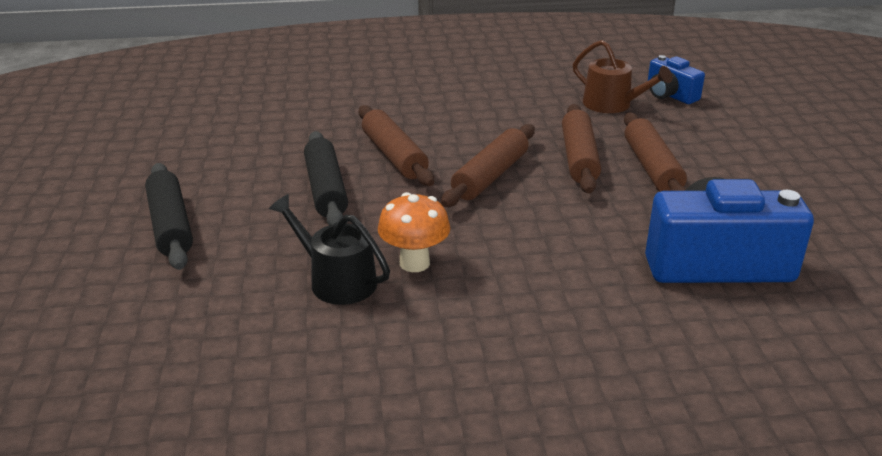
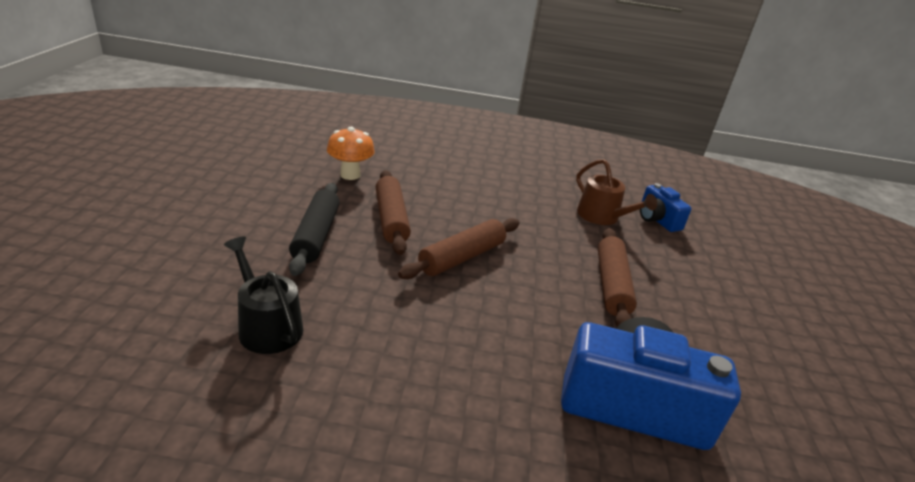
camera: 10 degrees right, 0 degrees up
(171, 226) = (169, 237): black rolling pin -> none
(414, 263) = (346, 326): orange mushroom -> orange mushroom (350, 175)
(579, 158) = (549, 259): brown rolling pin -> none

